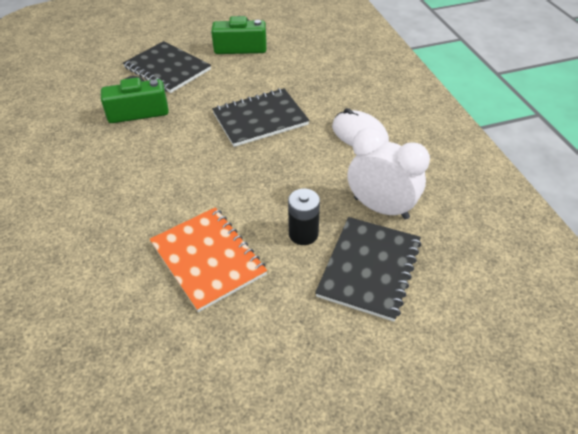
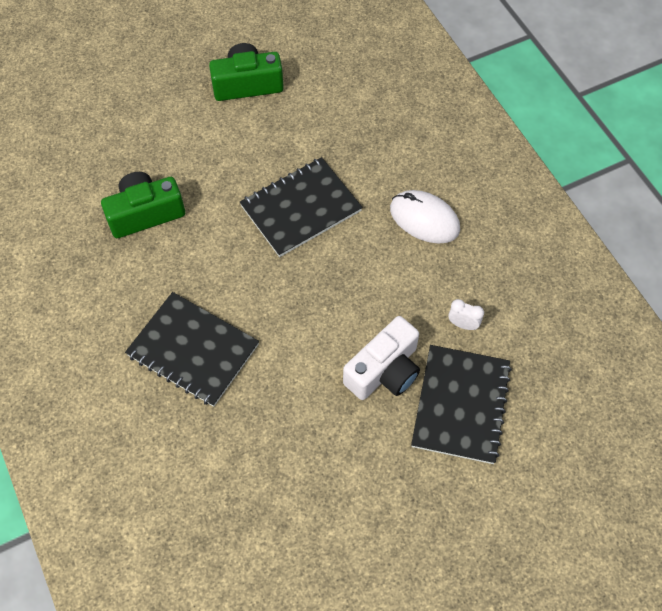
camera: 10 degrees left, 15 degrees up
(167, 69) = (160, 135): black notebook -> black notebook (193, 350)
(207, 259) = (288, 417): orange notebook -> none
(303, 234) = (384, 370): black battery -> white camera
(381, 208) = (463, 324): white clock -> white clock, size x0.41

